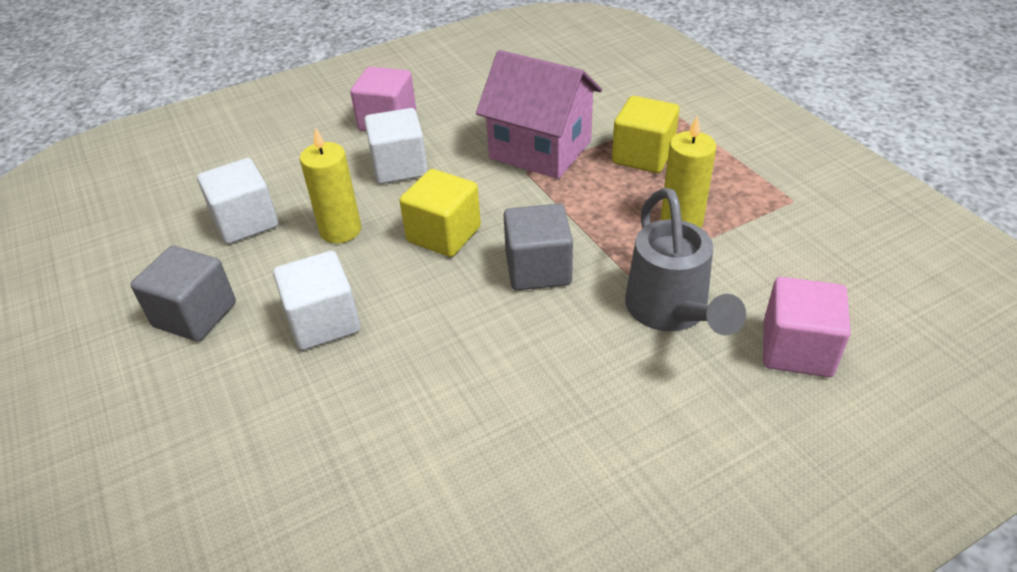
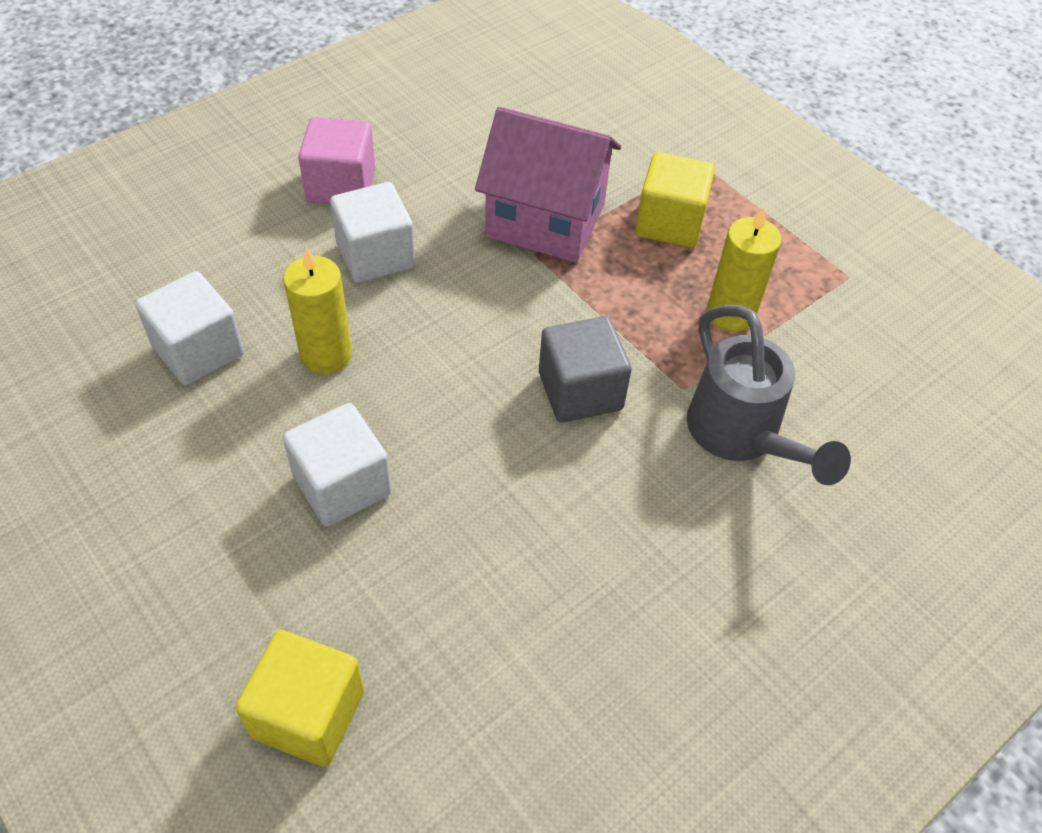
camera: 15 degrees left, 10 degrees up
(195, 315) = (176, 490): grey cube -> none
(444, 234) = (456, 351): yellow cube -> yellow cube (308, 714)
(797, 349) = (880, 471): pink cube -> none

